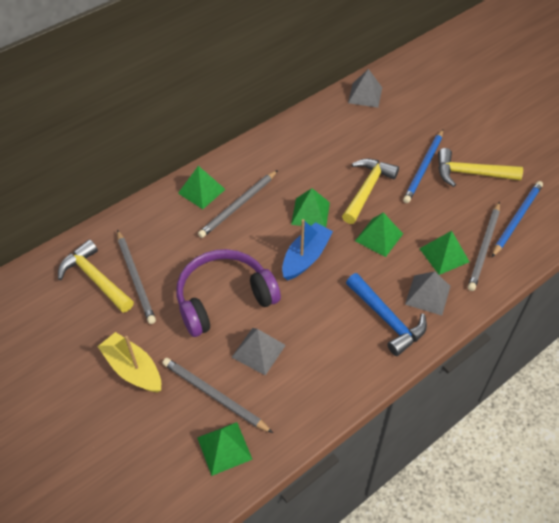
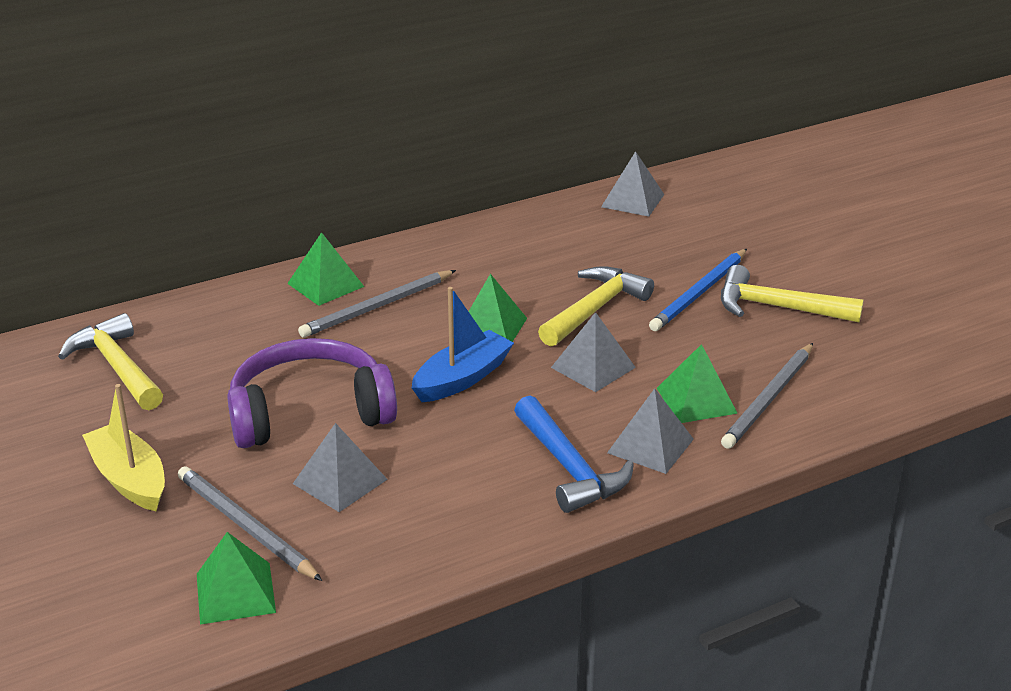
camera: 10 degrees right, 20 degrees down
(135, 278) = (179, 373): grey pencil -> none
(379, 237) = (593, 367): green pyramid -> grey pyramid
(516, 219) = (838, 370): blue pencil -> none

